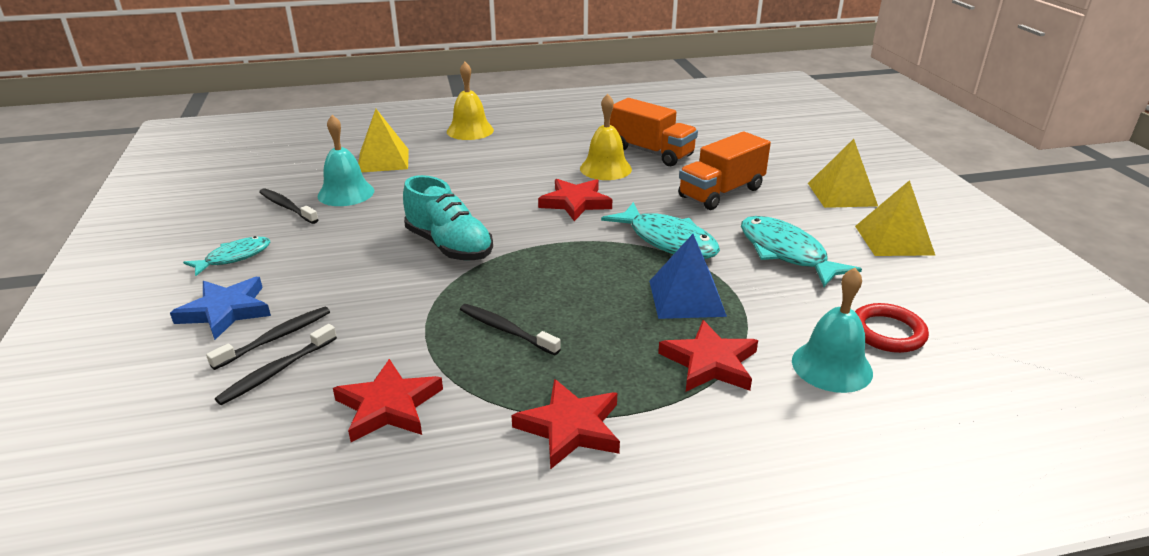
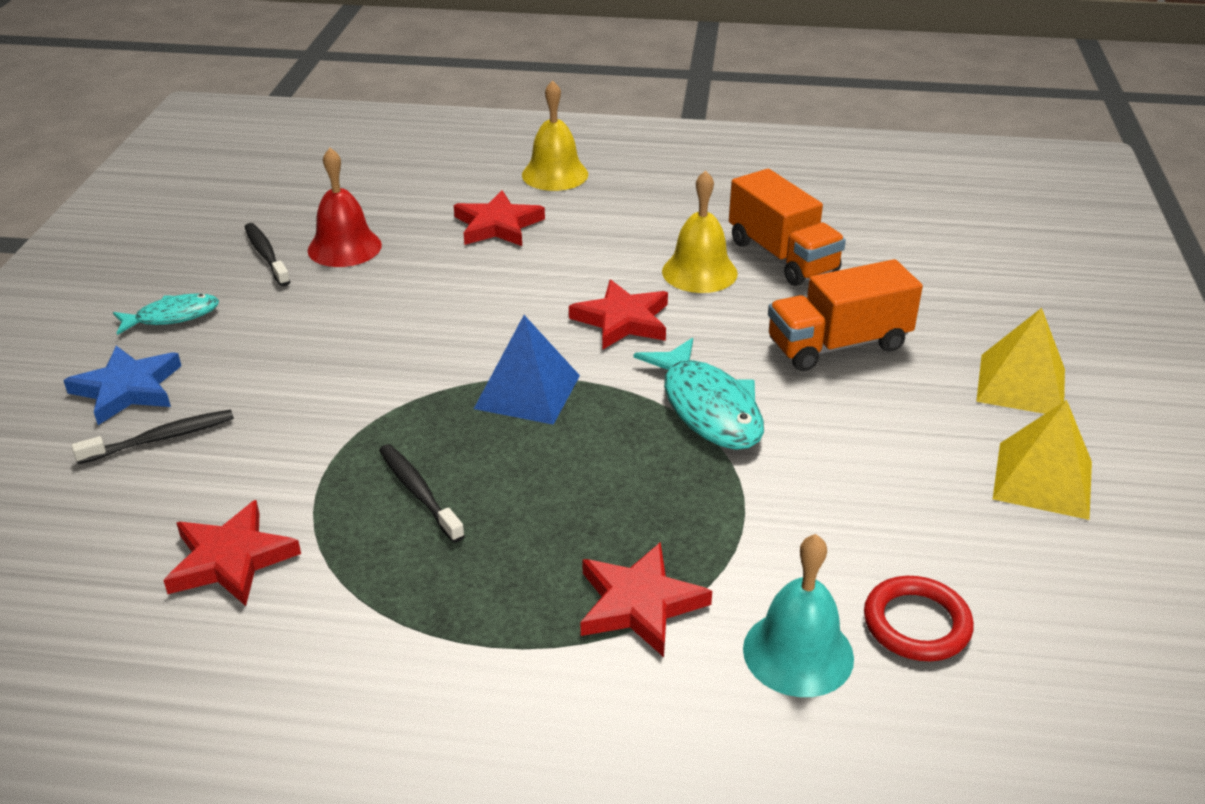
camera: 20 degrees right, 5 degrees up
(276, 371) = (139, 482): black toothbrush -> none
(346, 193) = (344, 247): turquoise bell -> red bell
(383, 160) = (417, 204): yellow pyramid -> none
(449, 246) = (422, 354): turquoise shoe -> none
(570, 428) = (413, 645): red star -> red star (498, 225)
(686, 298) = (673, 502): blue pyramid -> blue pyramid (527, 391)
(786, 253) = (862, 464): turquoise fish -> none

